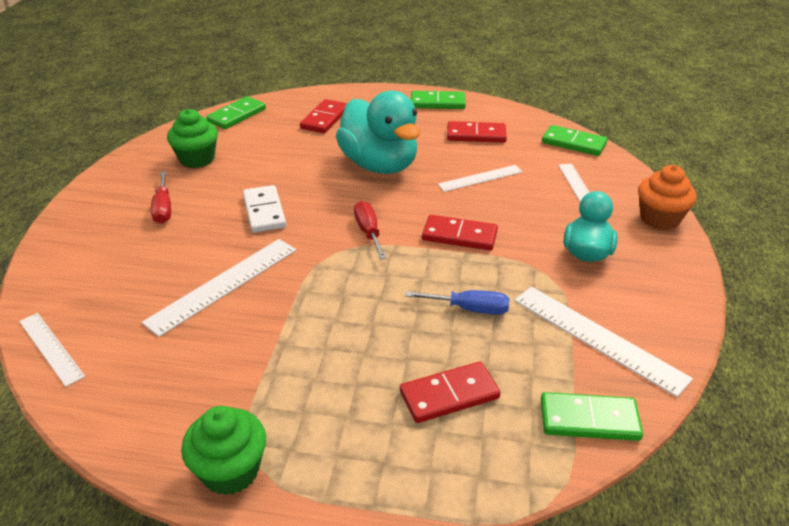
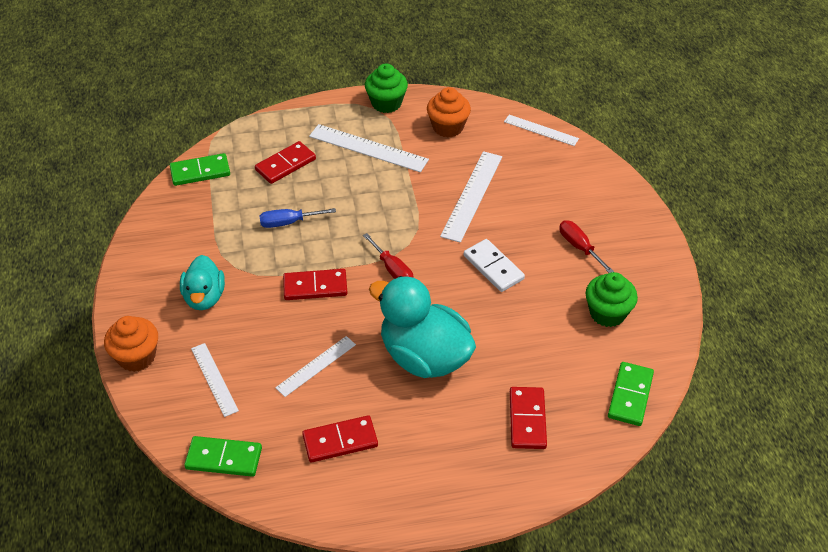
camera: 160 degrees right, 10 degrees up
(171, 391) = (448, 127): none -> orange cupcake
(437, 103) = (409, 499): green domino -> none
(597, 338) = (195, 223): white ruler -> white ruler (368, 148)

